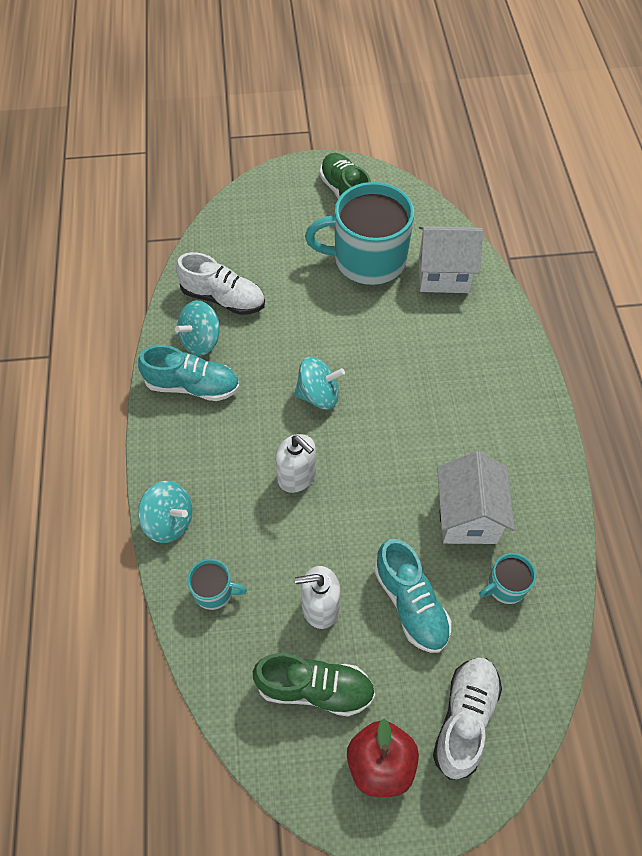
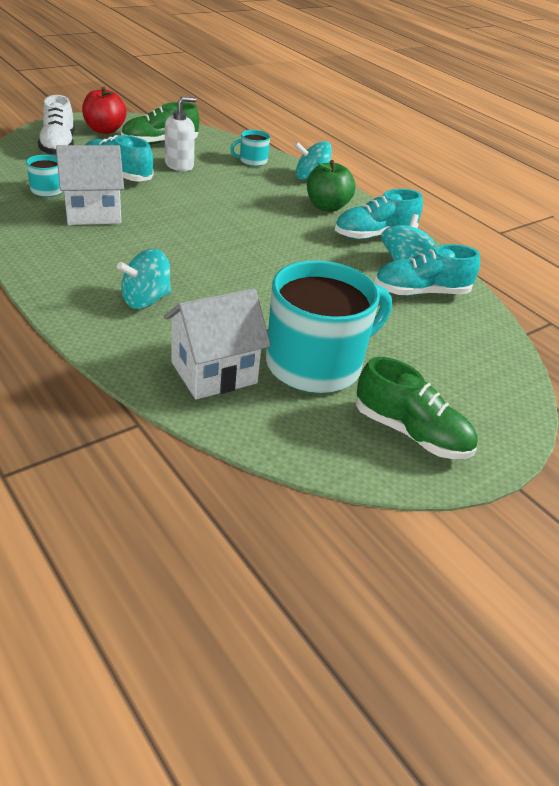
camera: 145 degrees right, 20 degrees down
(200, 452) = (327, 206): none -> green apple
(223, 298) = (421, 292): white shoe -> turquoise shoe
(297, 476) = (244, 208): white soap dispenser -> none
(318, 395) = (268, 250): turquoise spinning top -> turquoise spinning top (146, 300)
(467, 516) = (93, 213): white house -> white house turned 75 degrees counterclockwise

